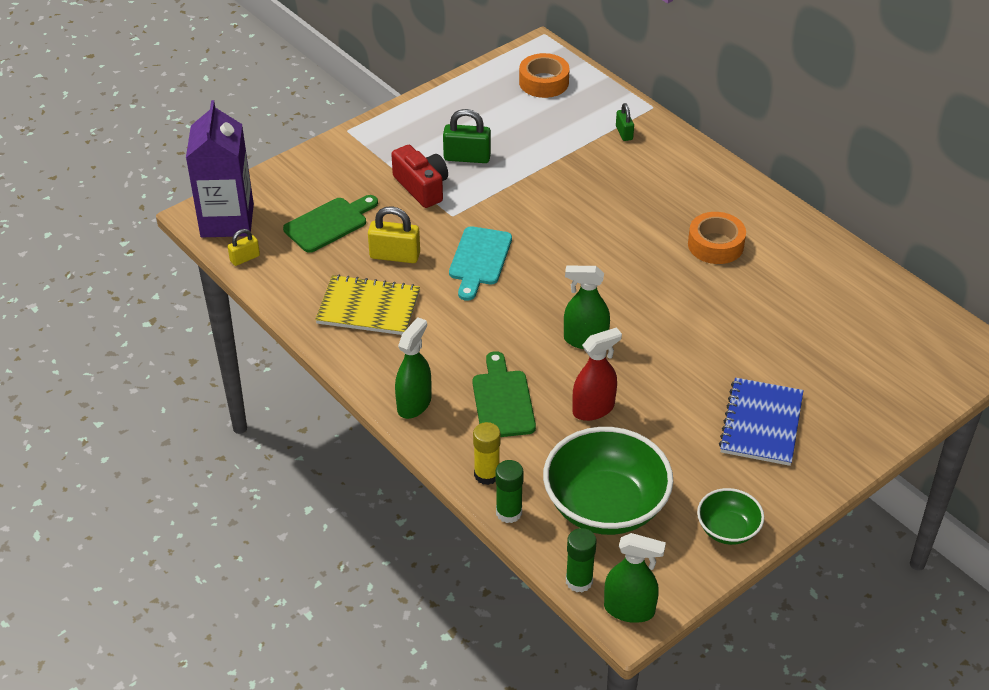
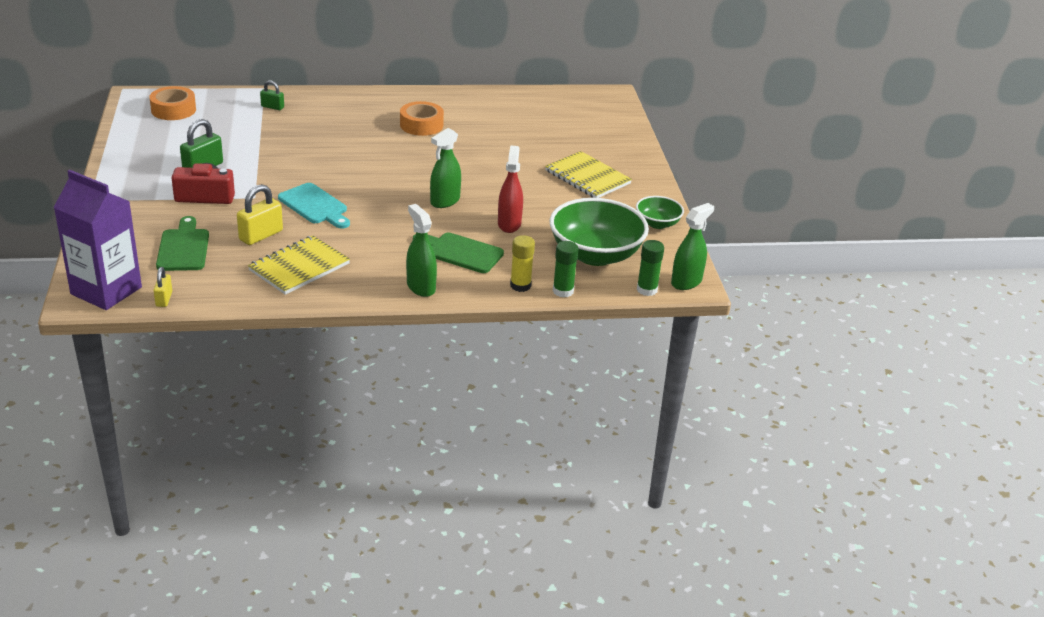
camera: 60 degrees left, 10 degrees down
(761, 423) = (587, 177): blue notebook -> yellow notebook

